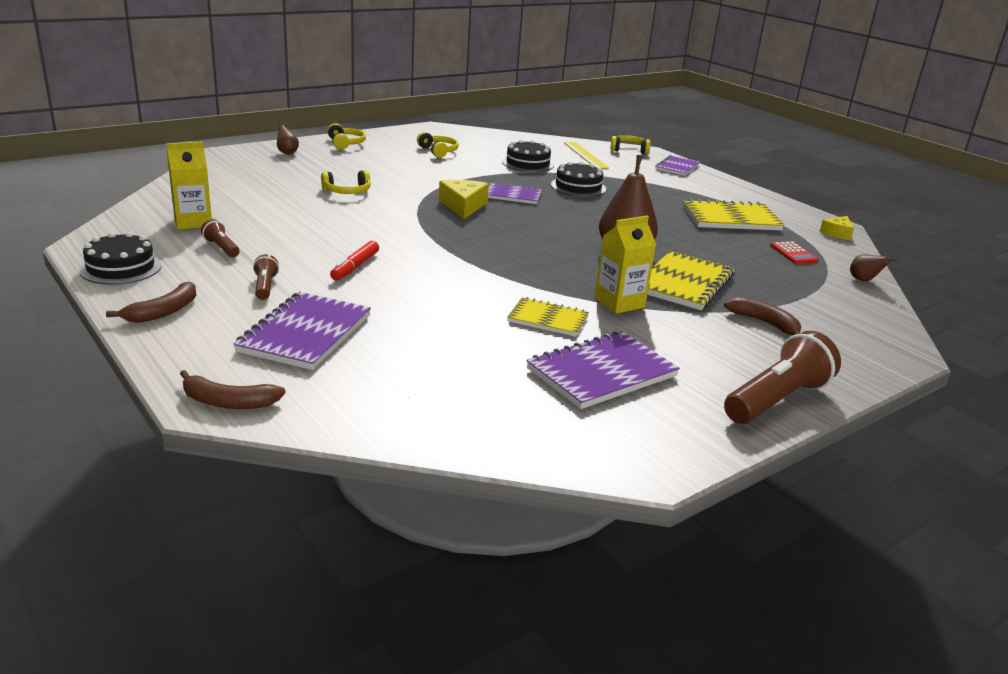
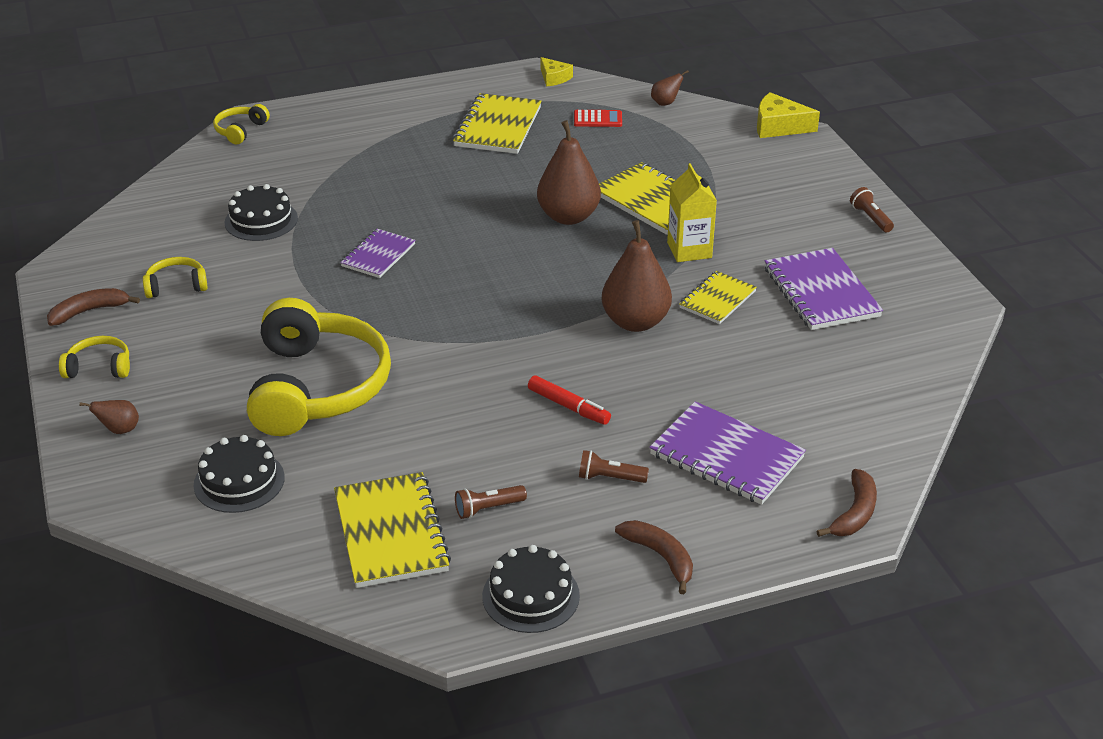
camera: 70 degrees left, 10 degrees up
(193, 222) = (391, 533): yellow carton -> yellow notebook
(347, 191) = (317, 387): yellow headphones -> yellow headphones, size x2.34
(463, 206) = (402, 300): yellow cheese -> yellow cheese (778, 126)
(487, 285) = (635, 322): none -> brown pear
(578, 187) = (364, 201): black cake -> black cake (239, 481)
(585, 155) = (246, 168): yellow ruler -> none
(677, 167) = (321, 114): purple notebook -> none
(765, 323) = (742, 183): brown banana -> brown banana (89, 311)
(777, 400) = (870, 218): brown flashlight -> brown flashlight, size x0.49

